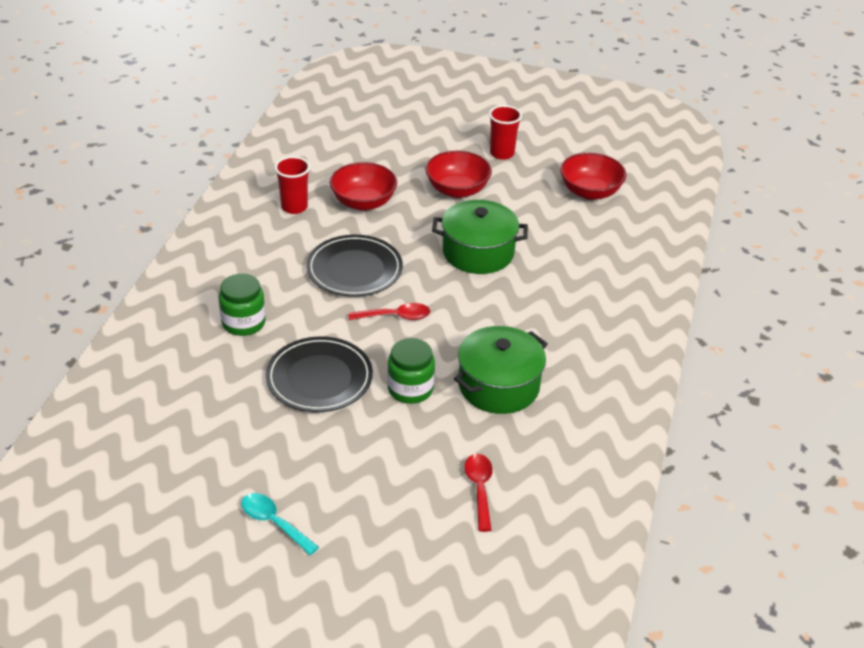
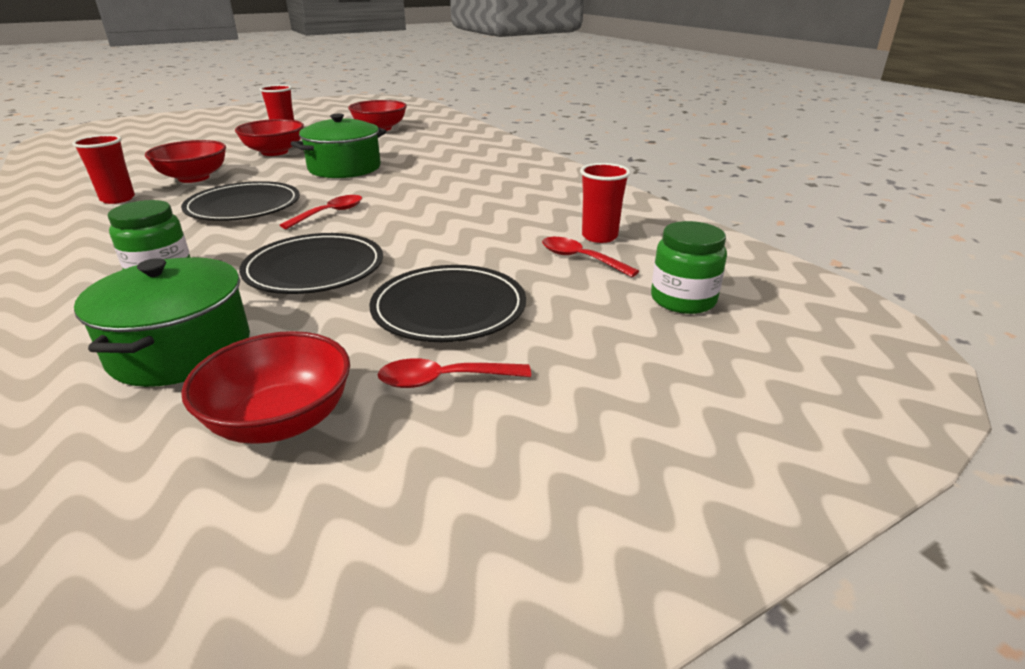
camera: 45 degrees left, 10 degrees down
(187, 490) = (280, 420): none -> red bowl
(273, 522) = (443, 380): turquoise spoon -> red spoon
(342, 472) = (449, 308): none -> black plate
(410, 389) = (416, 239): green jar -> green jar (683, 300)
(499, 386) = (484, 210): green pot -> green pot (181, 349)
(530, 476) = (599, 236): none -> red cup

